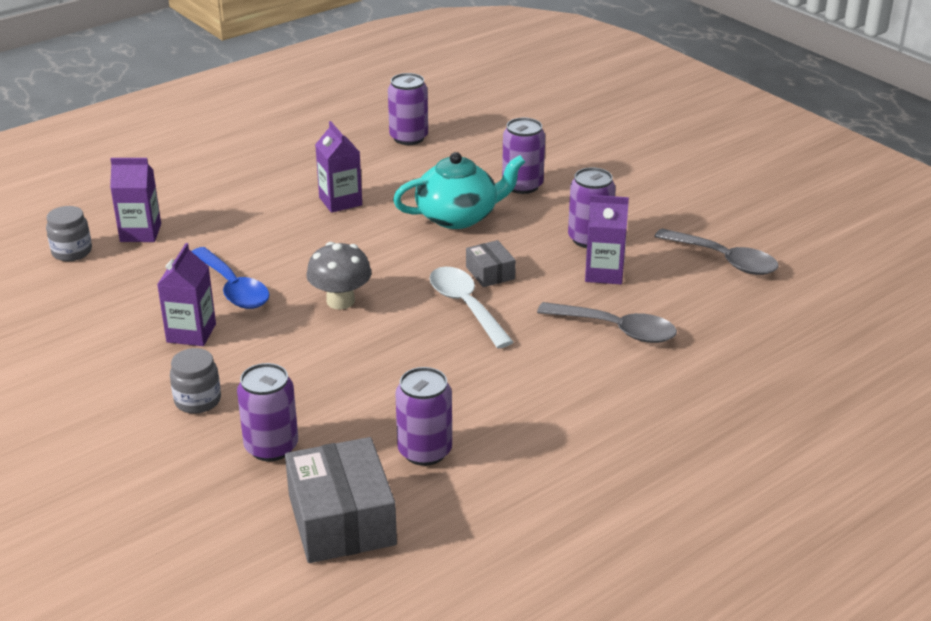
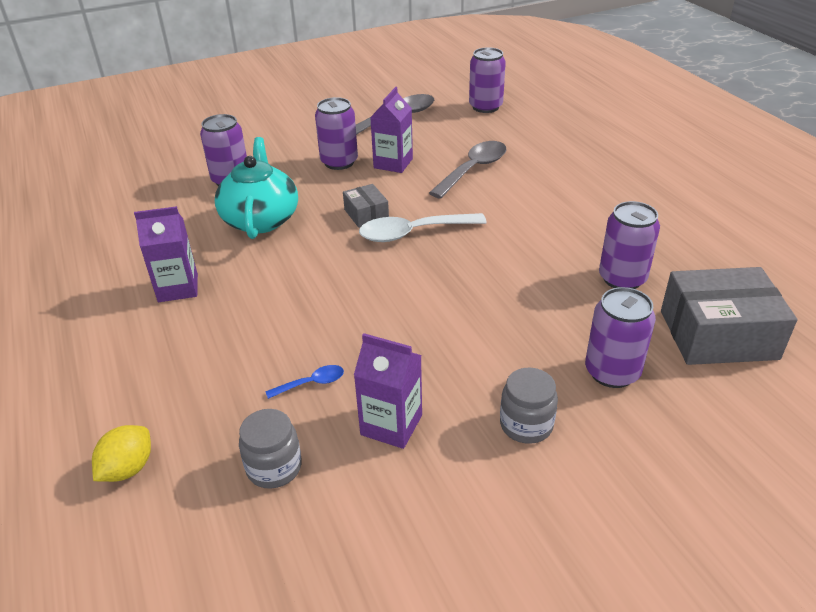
camera: 75 degrees left, 5 degrees up
(72, 252) = (129, 554): grey jar -> grey jar (274, 467)
(140, 233) = (128, 469): purple carton -> yellow lemon
(233, 288) = (311, 383): blue spoon -> blue spoon, size x0.49
(340, 301) = (373, 305): grey mushroom -> none
(408, 138) = (83, 230): purple can -> purple can (485, 107)
(490, 273) = (366, 214): grey box -> grey box turned 75 degrees clockwise

